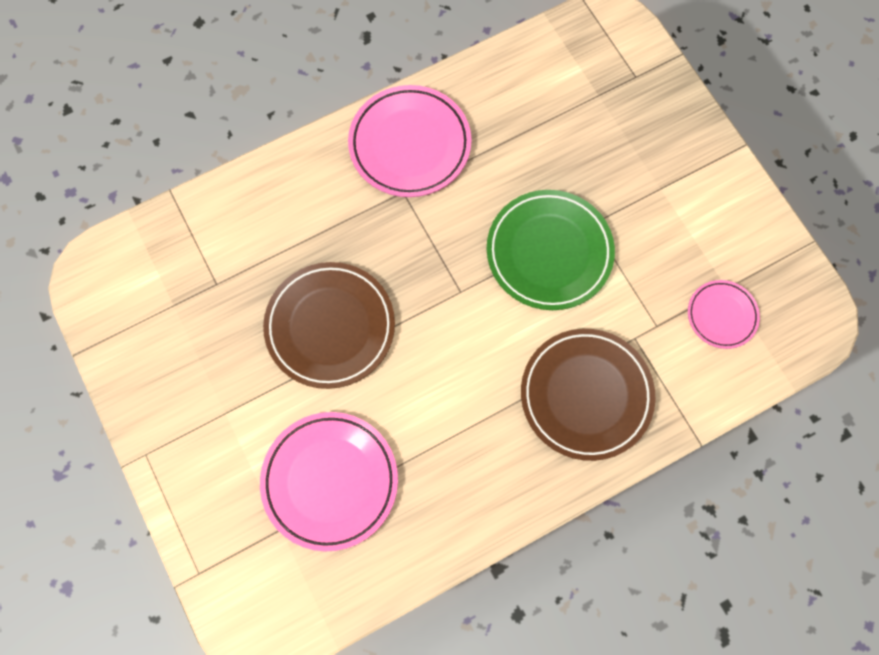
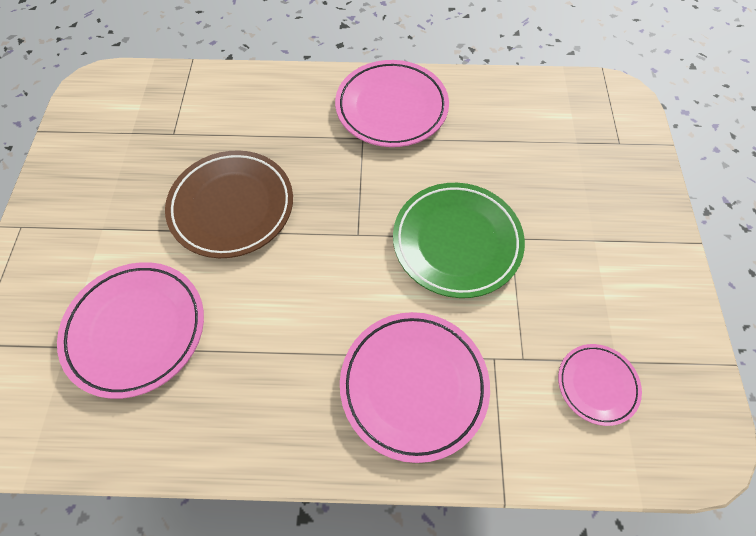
camera: 30 degrees right, 10 degrees down
(586, 395) = (413, 385): brown plate -> pink plate

